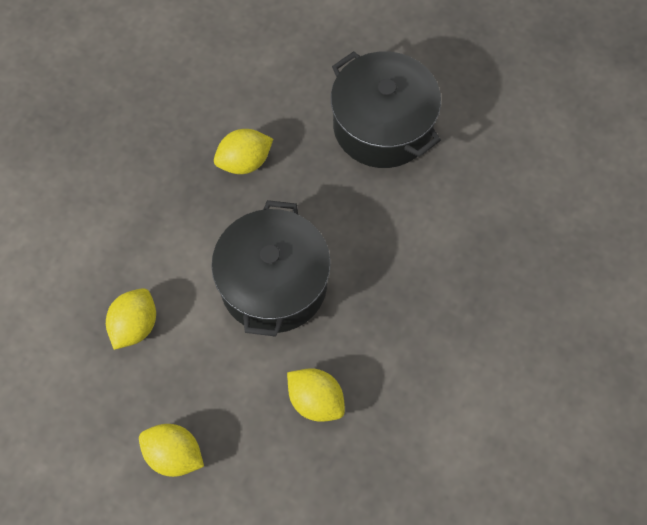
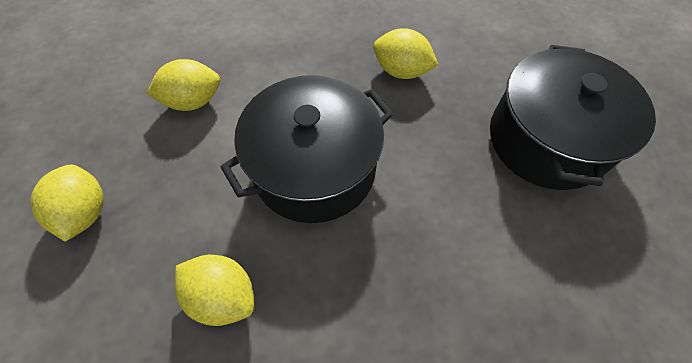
camera: 50 degrees right, 5 degrees down
(316, 401) = (223, 295): yellow lemon -> yellow lemon turned 60 degrees counterclockwise

